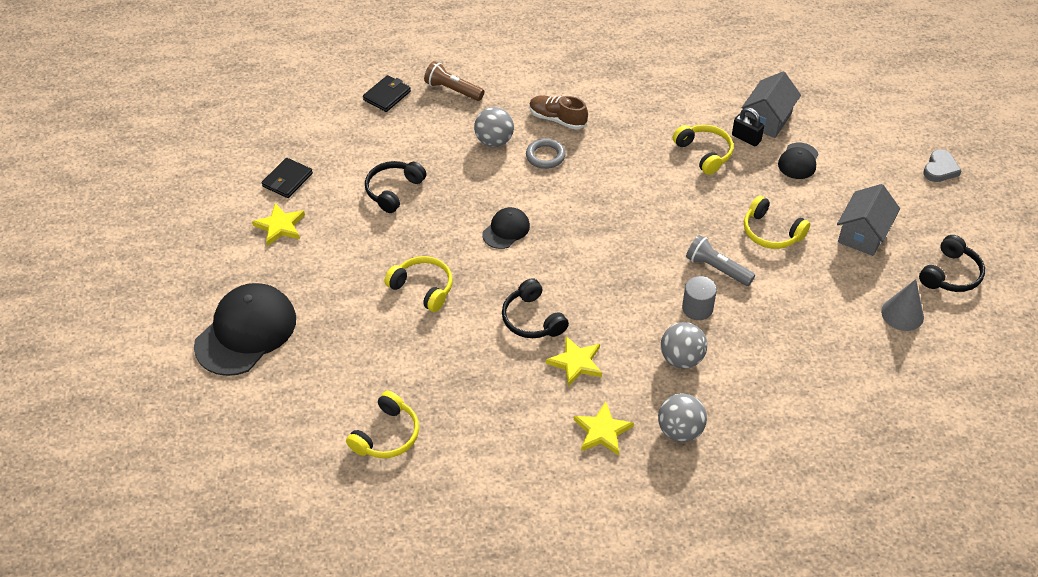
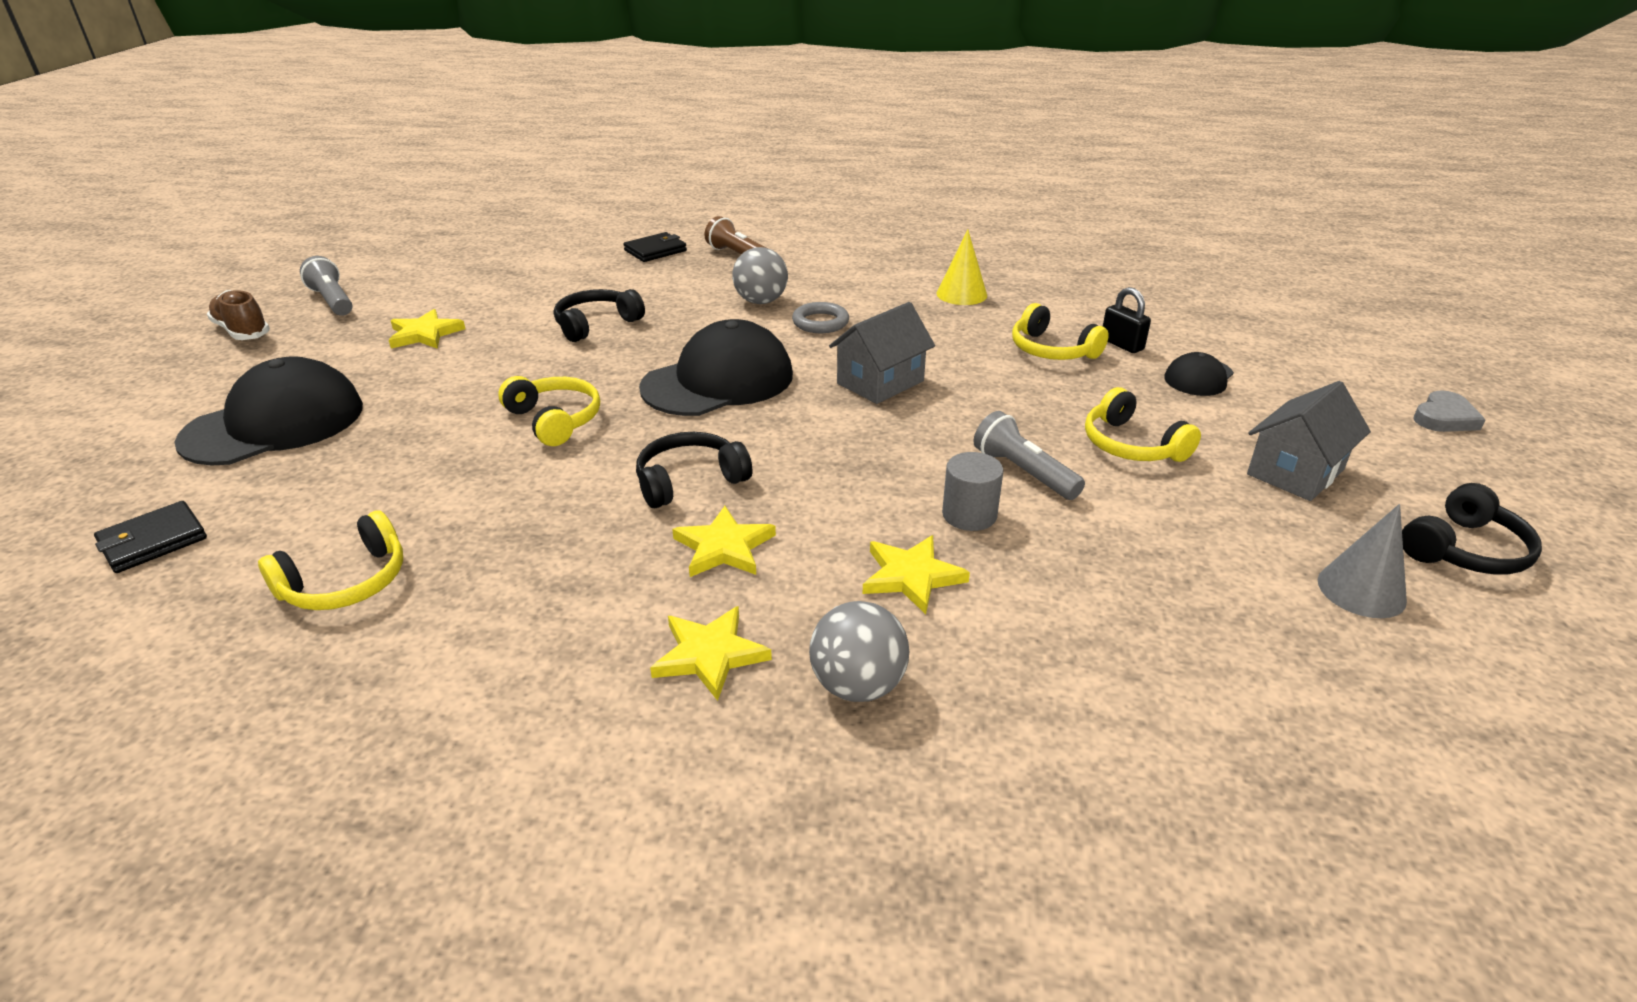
camera: 15 degrees right, 15 degrees down
(184, 205) = (332, 301): none -> grey flashlight
(287, 180) = (474, 298): black wallet -> black wallet (153, 541)
(506, 230) = (718, 381): black cap -> black cap, size x1.97
(532, 319) = (690, 481): black headphones -> black headphones turned 75 degrees clockwise
(557, 119) = (857, 294): brown shoe -> brown shoe (242, 331)
(628, 104) = (961, 294): none -> yellow cone
(681, 358) = (911, 576): grey ball -> yellow star
(704, 153) = (1052, 350): yellow headphones -> yellow headphones turned 150 degrees clockwise
(767, 120) = (1160, 332): grey house -> grey house (880, 382)

